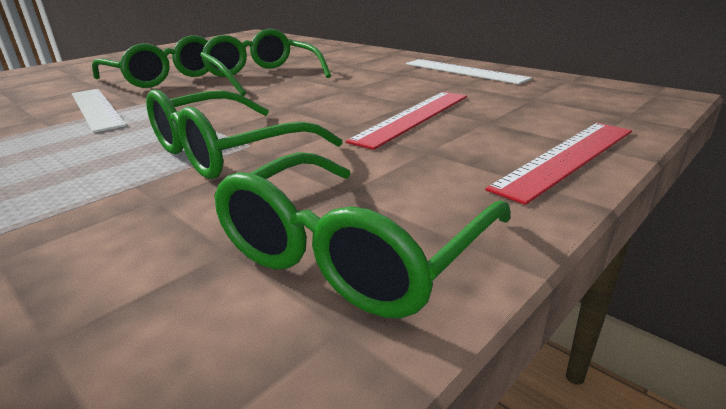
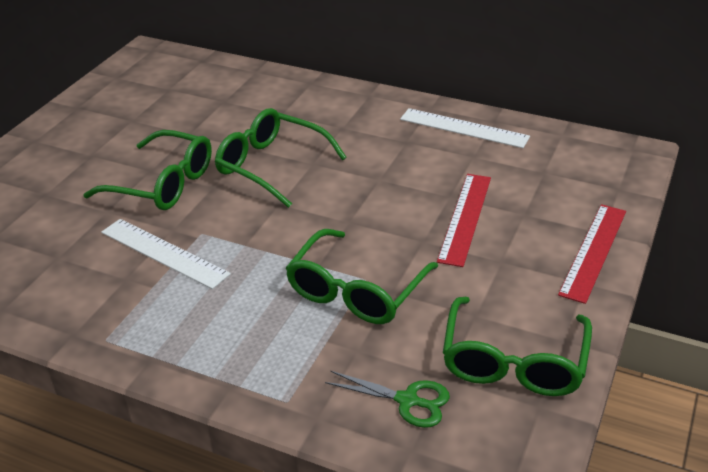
camera: 20 degrees left, 10 degrees up
(139, 267) = (407, 400): none -> green scissors

